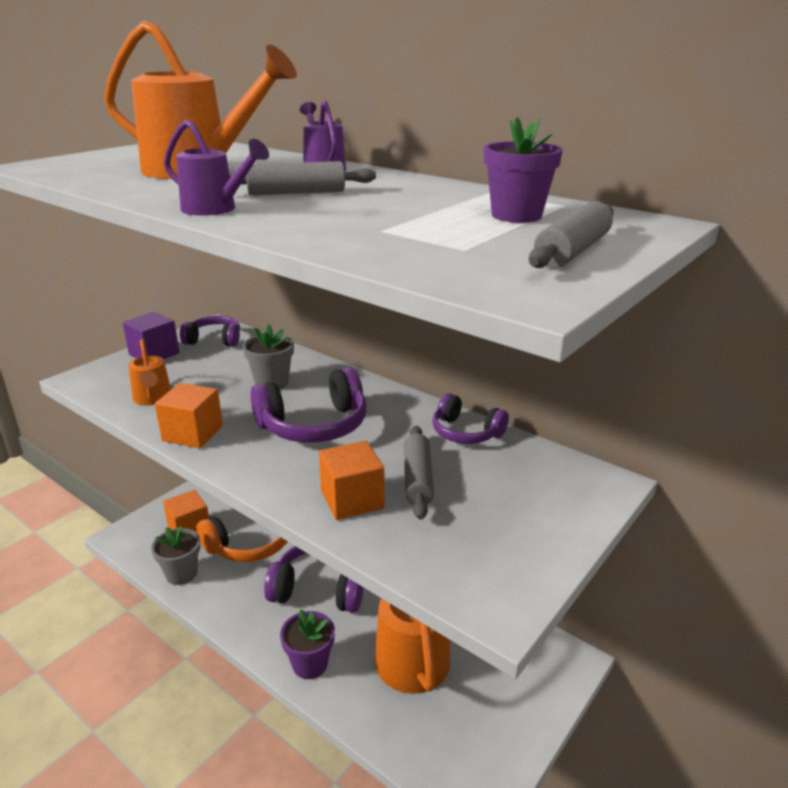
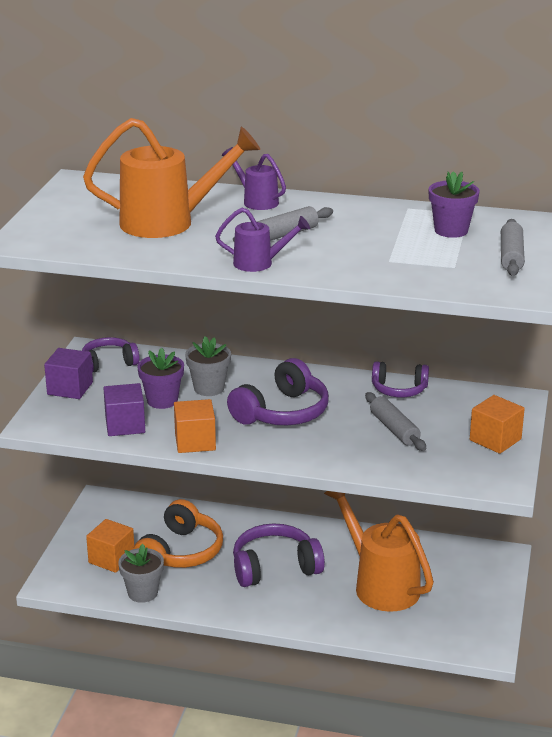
camera: 25 degrees left, 0 degrees up
(153, 399) = (125, 425): orange watering can -> purple cube
(310, 664) = (312, 617): purple flower pot -> purple flower pot (162, 400)
(352, 499) = (363, 453): orange cube -> orange cube (495, 440)

